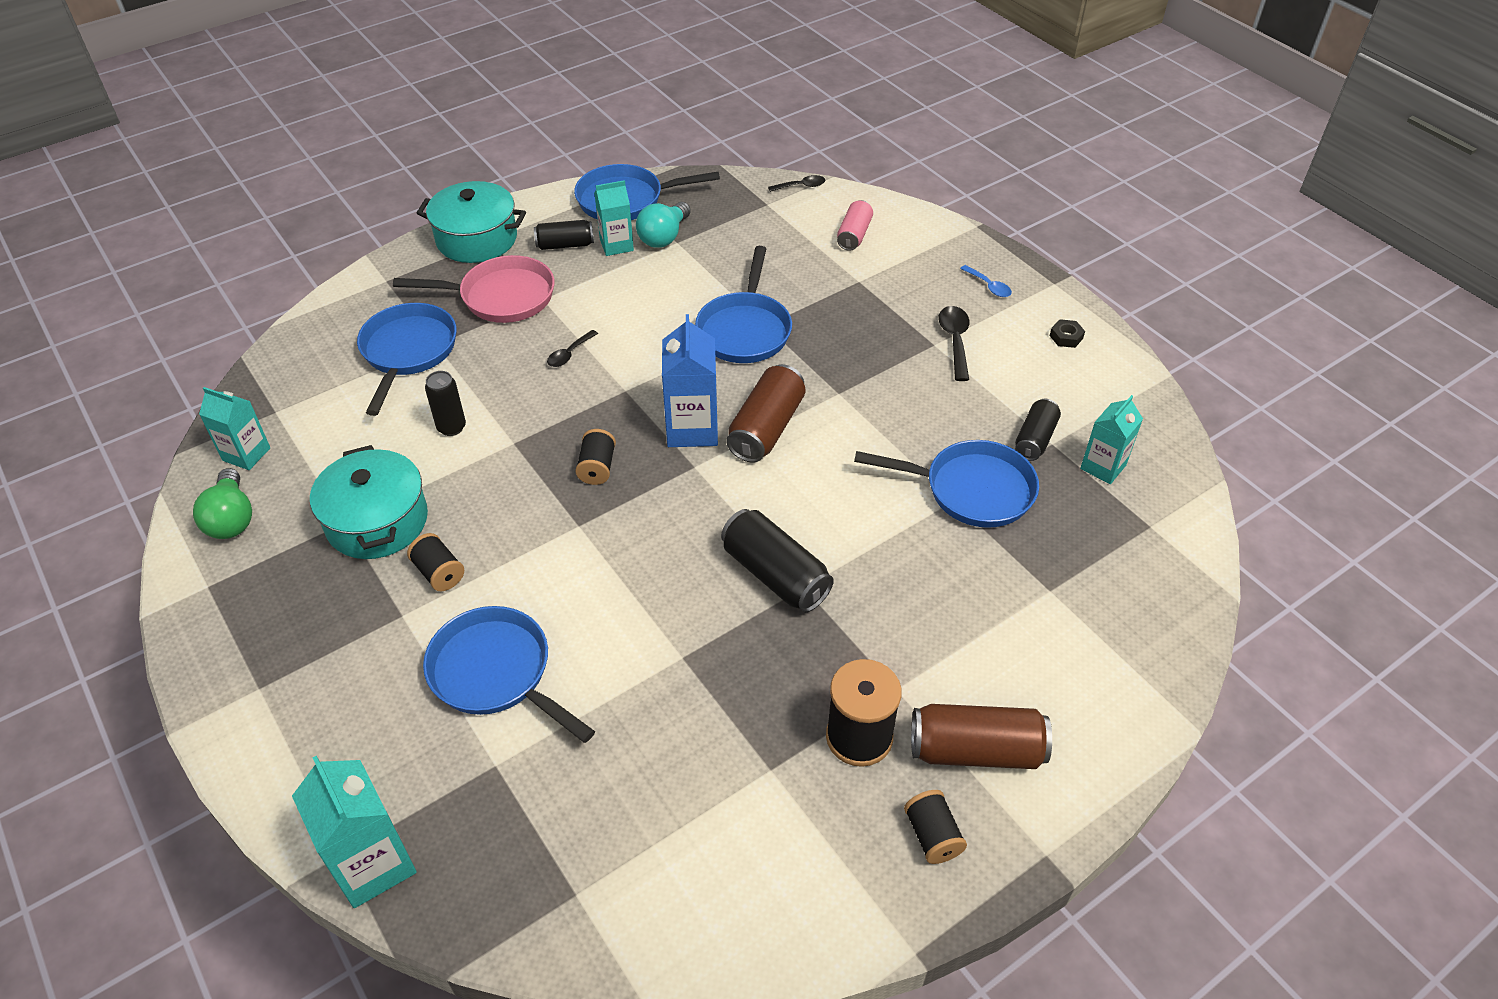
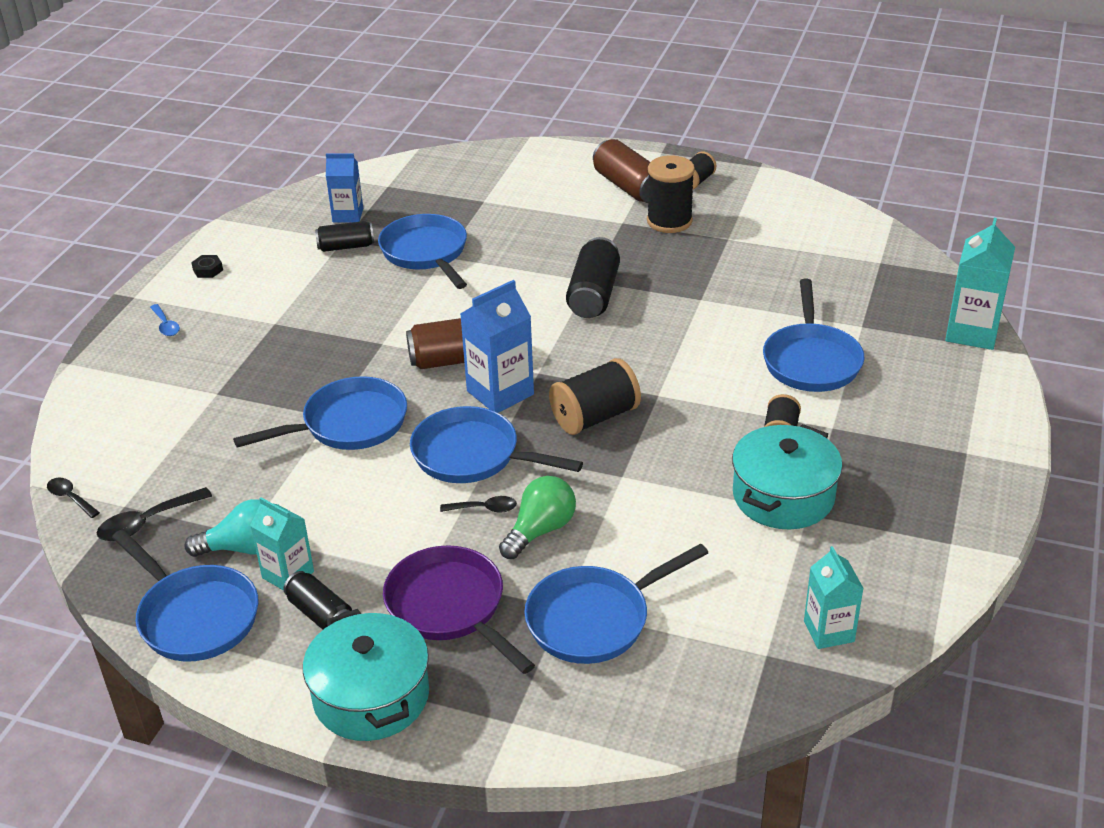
camera: 125 degrees left, 10 degrees down
(231, 518) = (889, 582): green light bulb -> green light bulb (540, 530)
(451, 427) = (648, 522): black can -> none
(501, 297) = (450, 607): pink pan -> purple pan
(597, 468) = (595, 417): black spool -> black spool, size x1.67
(633, 376) = (472, 455): none -> blue pan
(854, 235) = (140, 426): pink can -> none
(955, 341) = (261, 315): black spoon -> black spoon (147, 522)
(988, 286) = (166, 325): blue spoon -> blue spoon turned 135 degrees clockwise
(1103, 467) = (348, 215): turquoise carton -> blue carton

